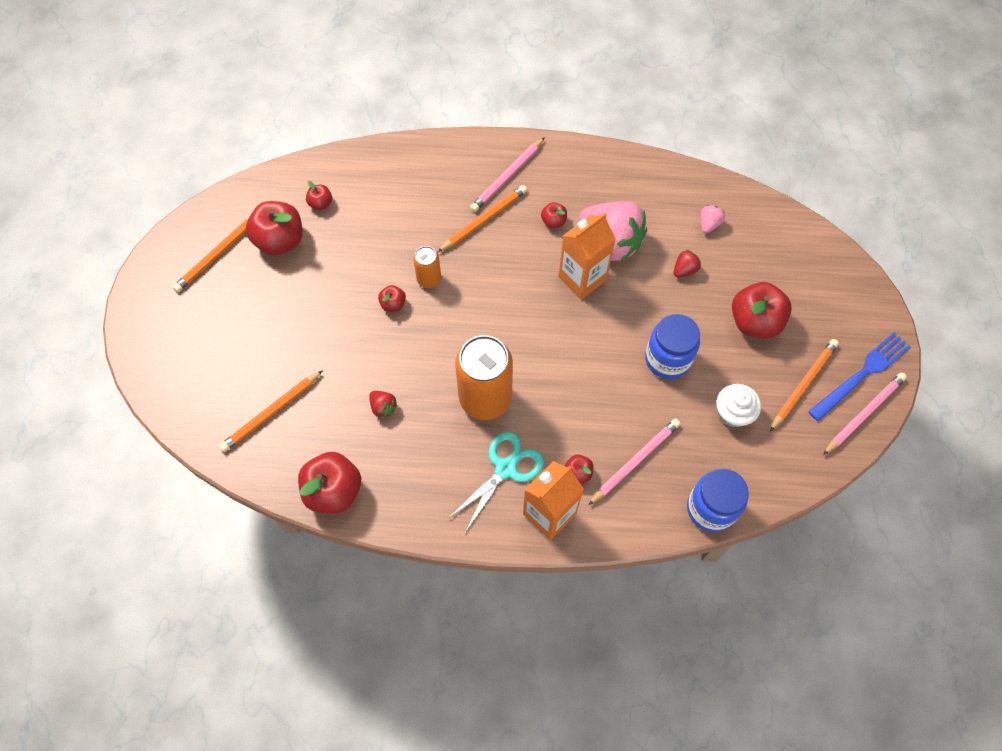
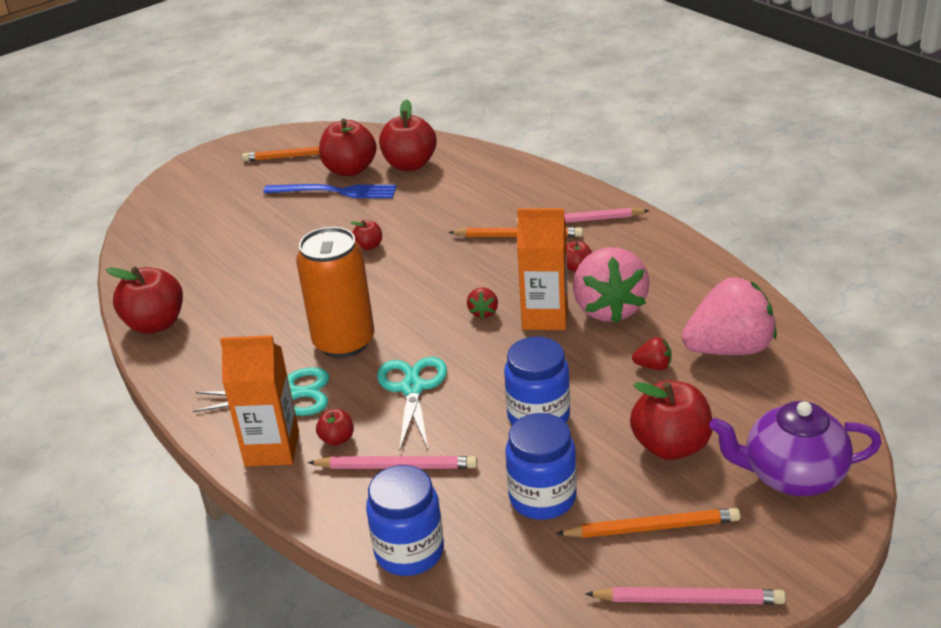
camera: 50 degrees right, 30 degrees down
(271, 412) = (192, 255): orange pencil -> none
(321, 203) = (410, 165): red apple -> red apple, size x2.07
(383, 407) = (264, 299): red strawberry -> red strawberry (483, 312)
(429, 279) = (418, 247): orange can -> none
(573, 398) = (412, 388): none -> turquoise scissors
(709, 224) = (729, 349): pink strawberry -> pink strawberry, size x2.39
(733, 413) = (542, 498): white cupcake -> blue jar
(828, 293) = (792, 476): none -> purple teapot
(861, 374) = (735, 565): blue fork -> blue fork (335, 192)

